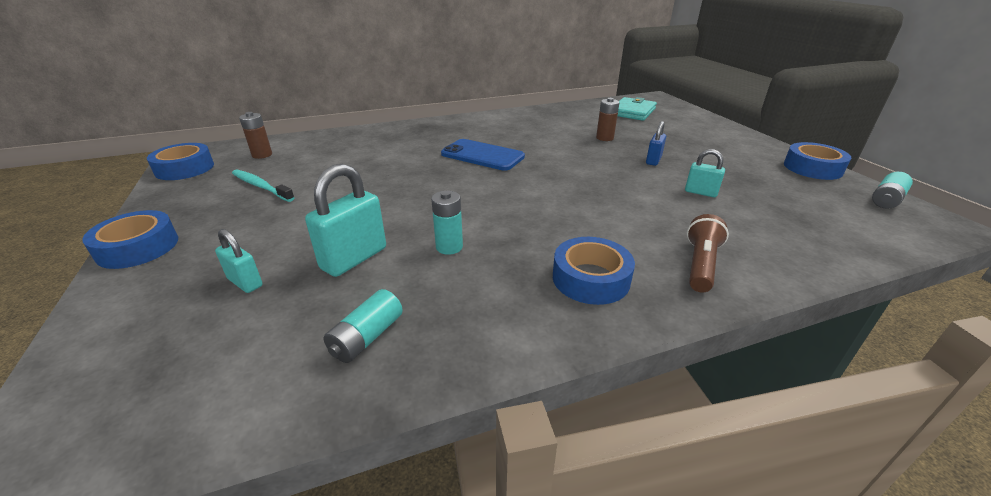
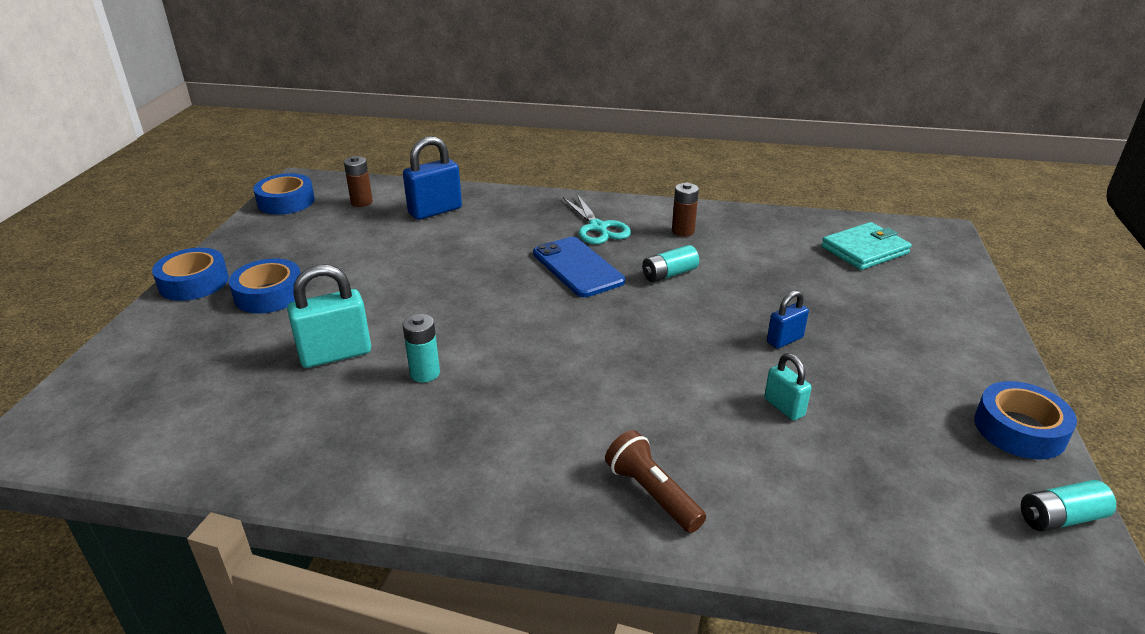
camera: 30 degrees right, 0 degrees up
(245, 282) = (238, 346): turquoise padlock -> none
(261, 186) = (329, 244): turquoise toothbrush -> none
(334, 147) = (435, 211): none -> blue padlock
(367, 337) = (279, 434): turquoise battery -> turquoise battery (669, 274)
(468, 132) = (597, 227): none -> turquoise scissors
(590, 278) = (517, 460): blue tape -> blue tape (269, 294)
(604, 138) = (763, 284): brown battery -> brown battery (683, 231)
(700, 264) = (652, 494): brown flashlight -> brown flashlight turned 90 degrees counterclockwise

